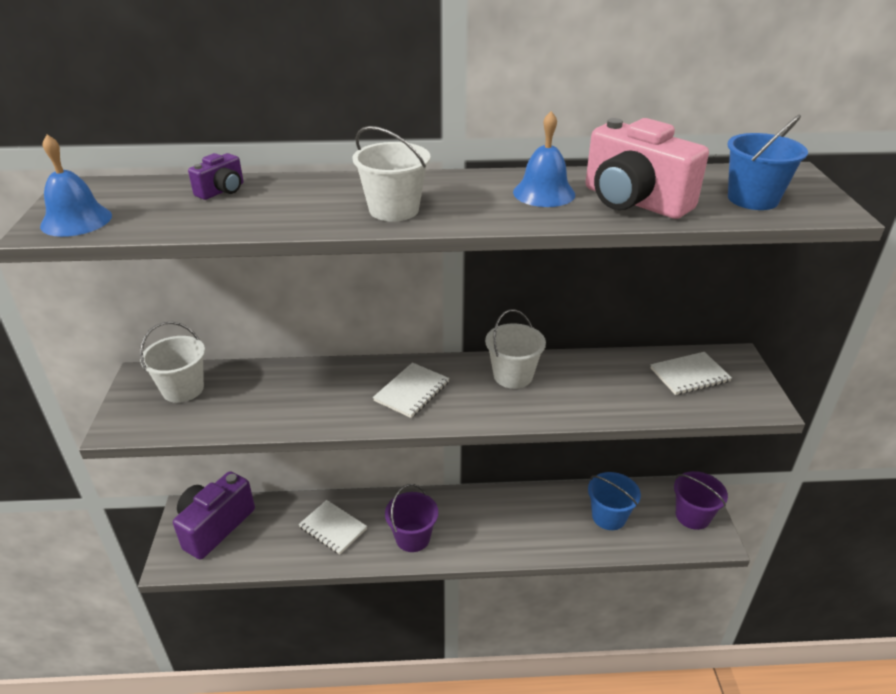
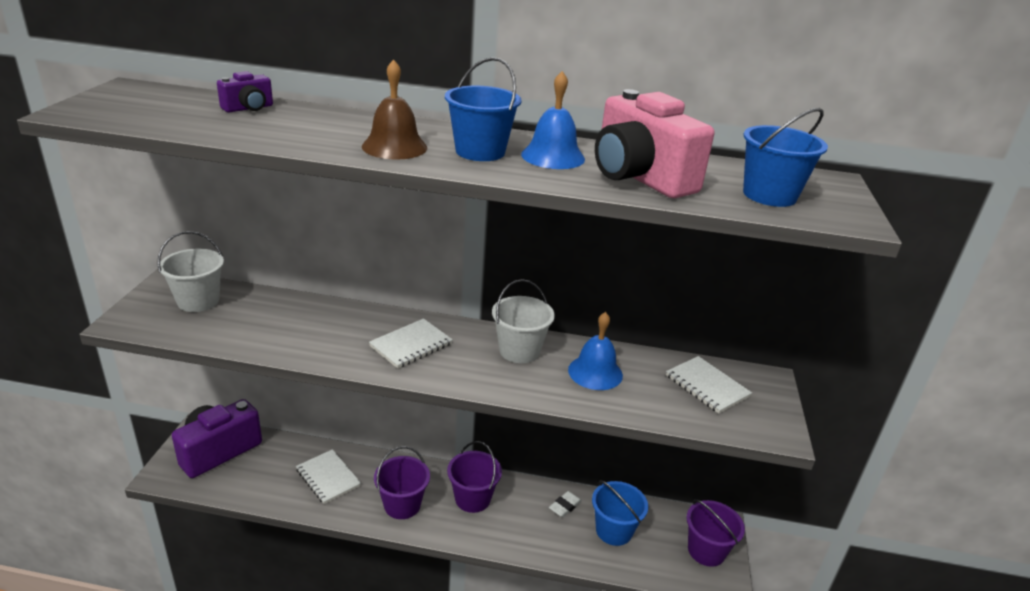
camera: 10 degrees right, 5 degrees down
(76, 220) = (103, 110): blue bell -> blue bell (595, 372)
(394, 210) = (394, 147): white bucket -> brown bell
(474, 516) = (472, 498): none -> purple bucket
(476, 200) = (480, 151): none -> blue bucket
(558, 504) = (565, 506): none -> white eraser
(689, 375) = (707, 386): white notebook -> white notebook turned 60 degrees clockwise

